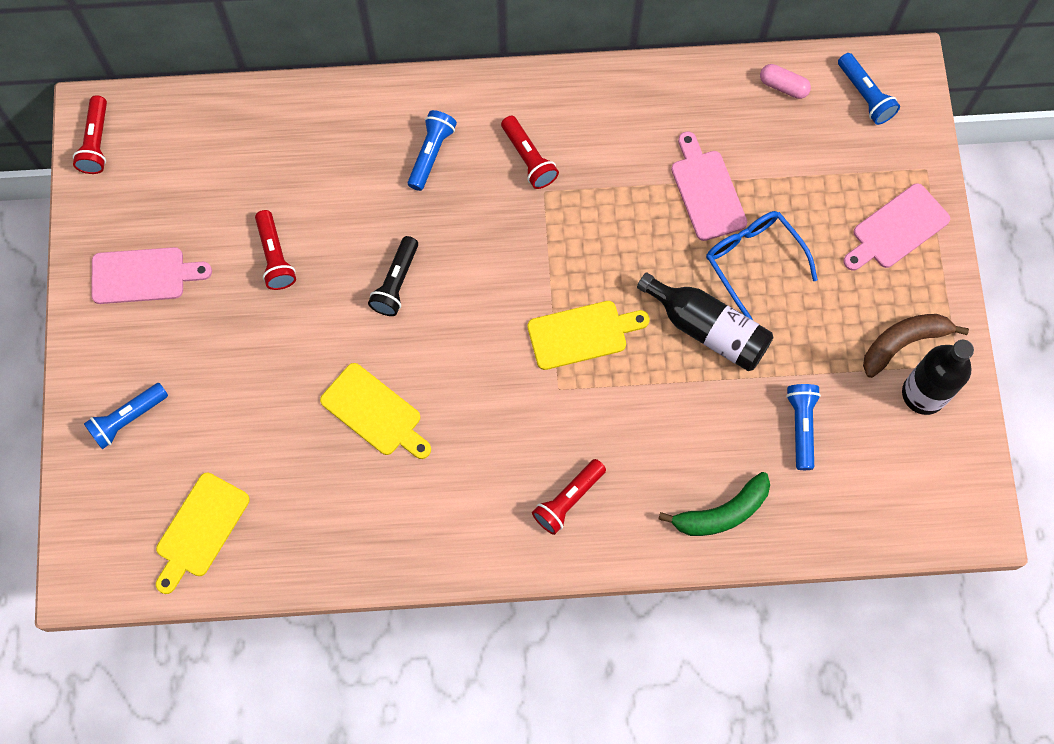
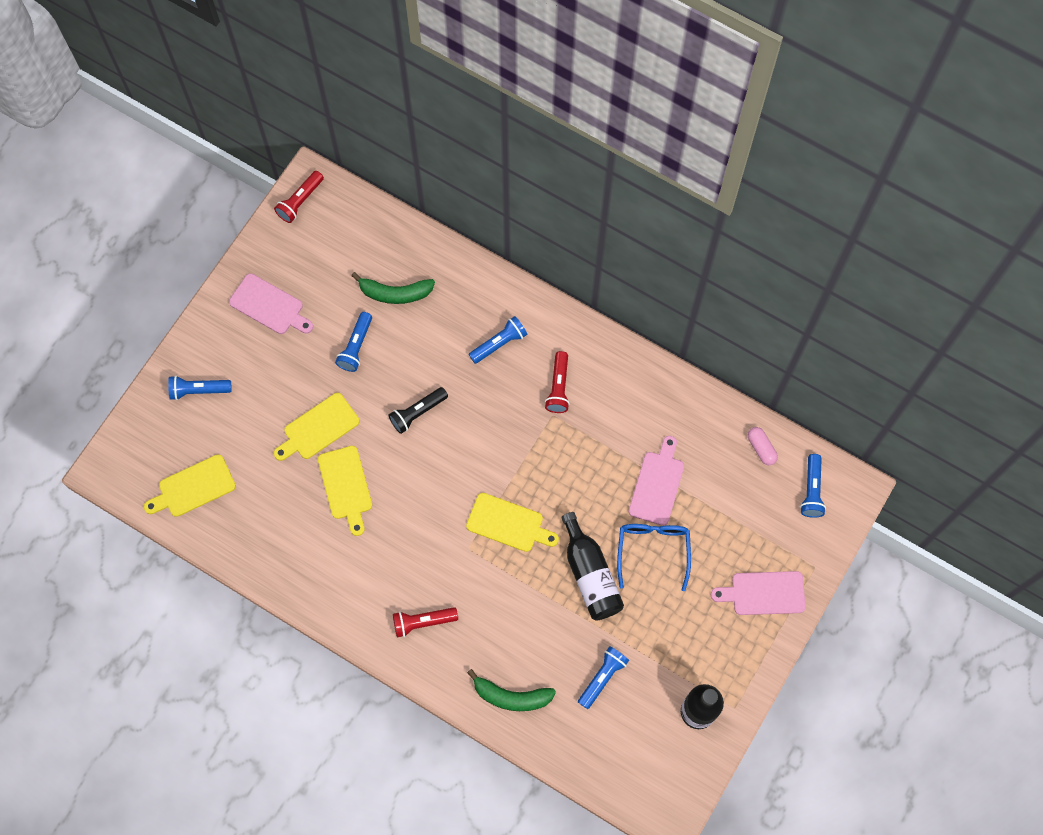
camera: 35 degrees right, 0 degrees up
(275, 257) = (356, 346): red flashlight -> blue flashlight
(277, 173) = (395, 293): none -> green banana
(297, 371) = (318, 428): none -> yellow cutting board
(903, 343) = (710, 670): brown banana -> none

